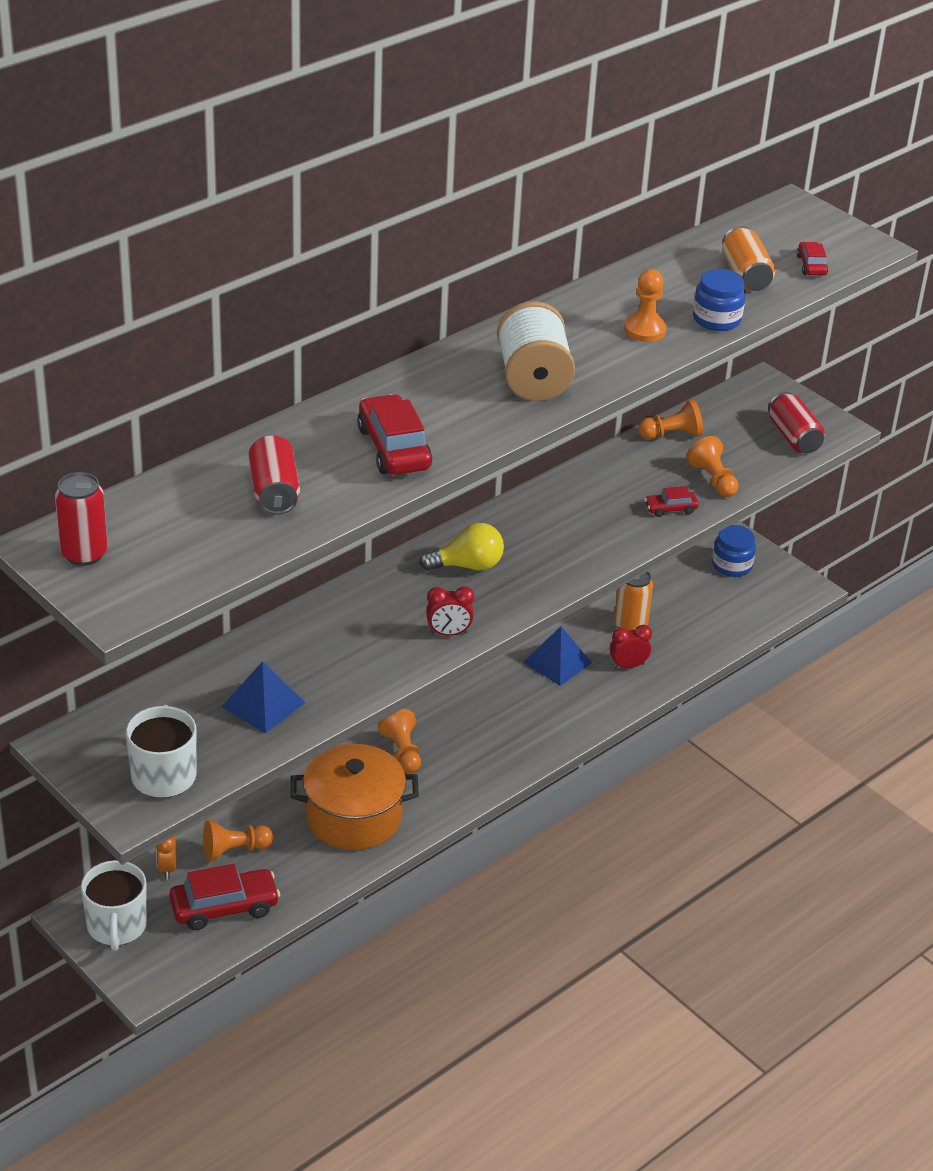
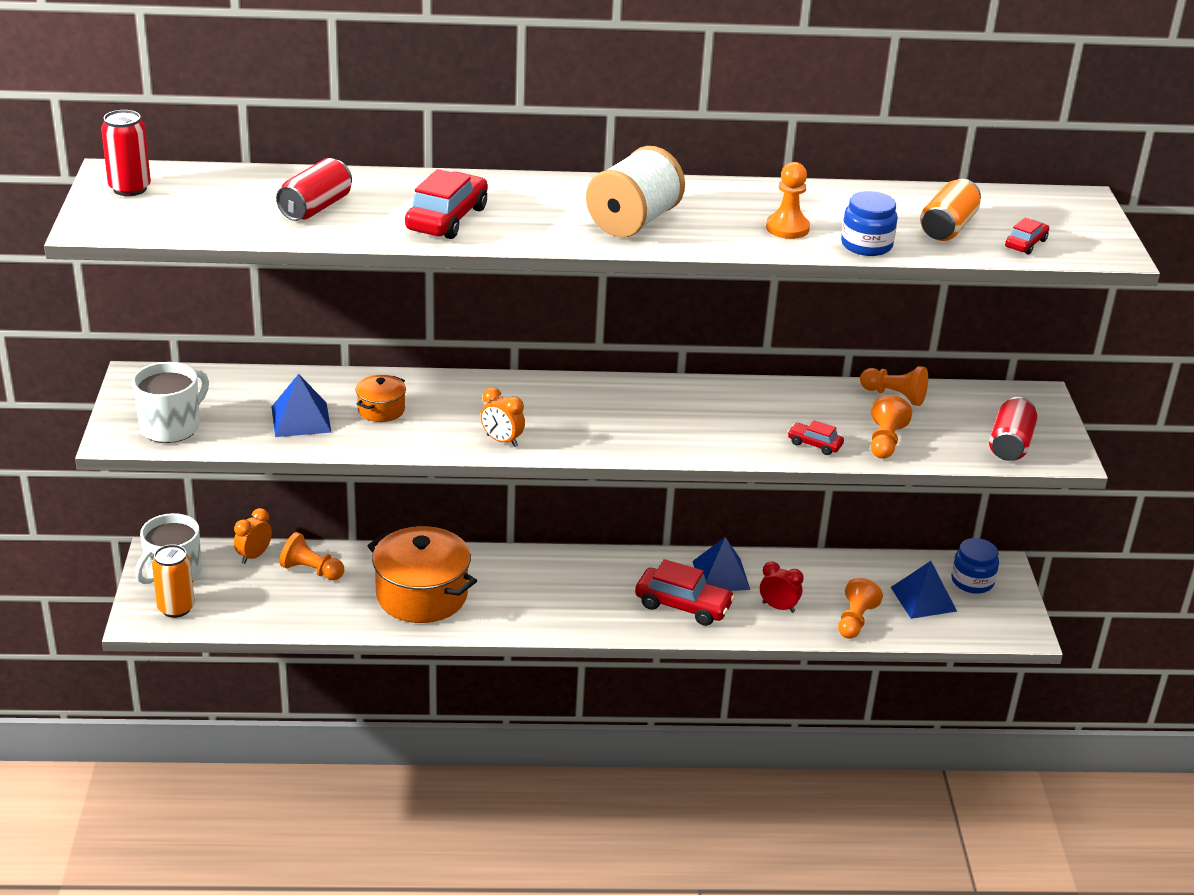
camera: 40 degrees right, 5 degrees down
(224, 907) = (256, 602): red car -> red car (683, 605)
(316, 658) = (381, 410): none -> orange pot
(402, 752) = (515, 572): orange pawn -> orange pawn (855, 620)
(448, 633) = (502, 441): red clock -> orange clock
(467, 566) = (584, 406): yellow light bulb -> none
(630, 625) = (819, 580): orange can -> orange can (176, 608)
(716, 599) = (923, 599): none -> blue pyramid

